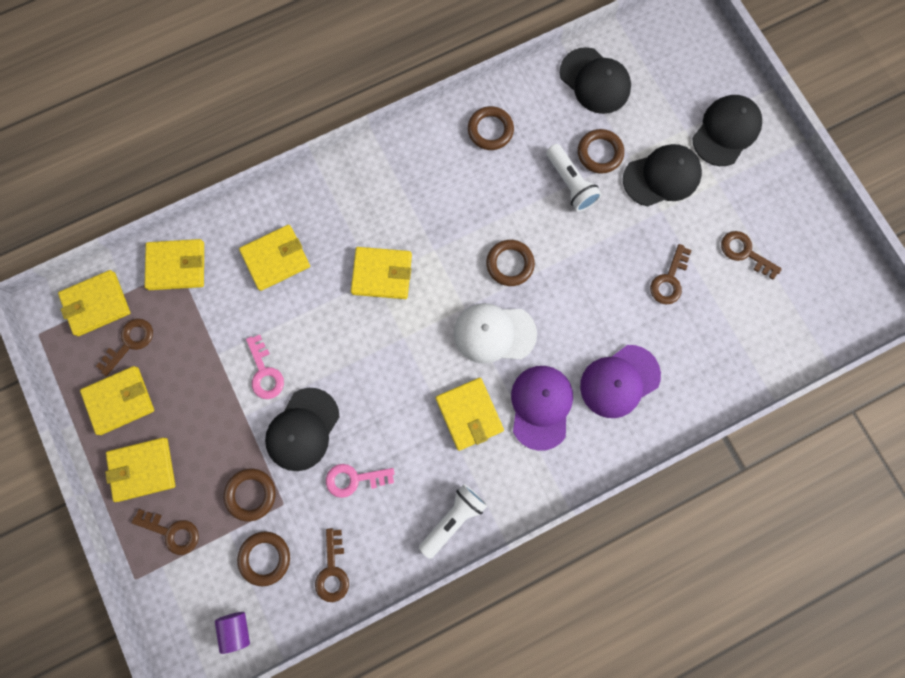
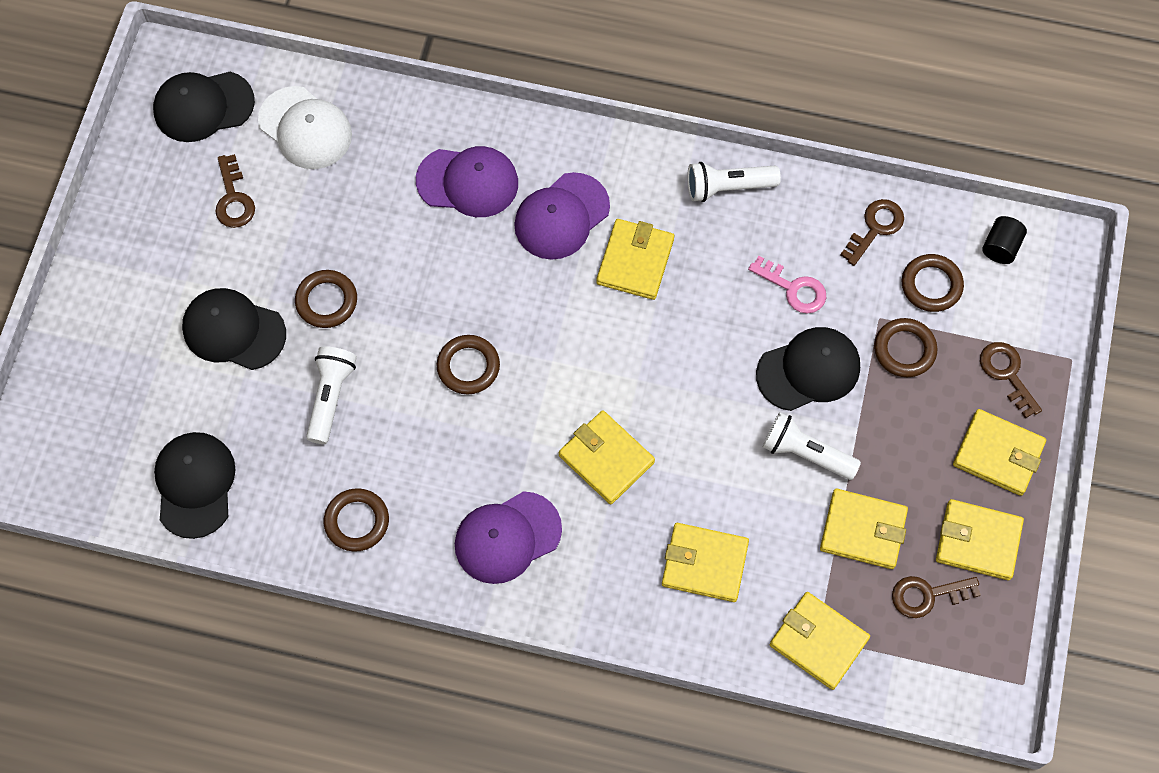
camera: 140 degrees left, 10 degrees down
(96, 304) = (936, 668): yellow wallet -> yellow wallet (863, 530)
(236, 628) = (1001, 247): purple cylinder -> black cylinder
(265, 373) = (806, 453): pink key -> white flashlight
(400, 186) = (507, 537): none -> purple cap
(494, 333) = (545, 314): white cap -> white cap (305, 128)
(599, 153) = (269, 404): brown ring -> brown ring (326, 301)
(669, 280) = (330, 230): brown key -> none
(726, 131) = (122, 323): black cap -> black cap (203, 106)

